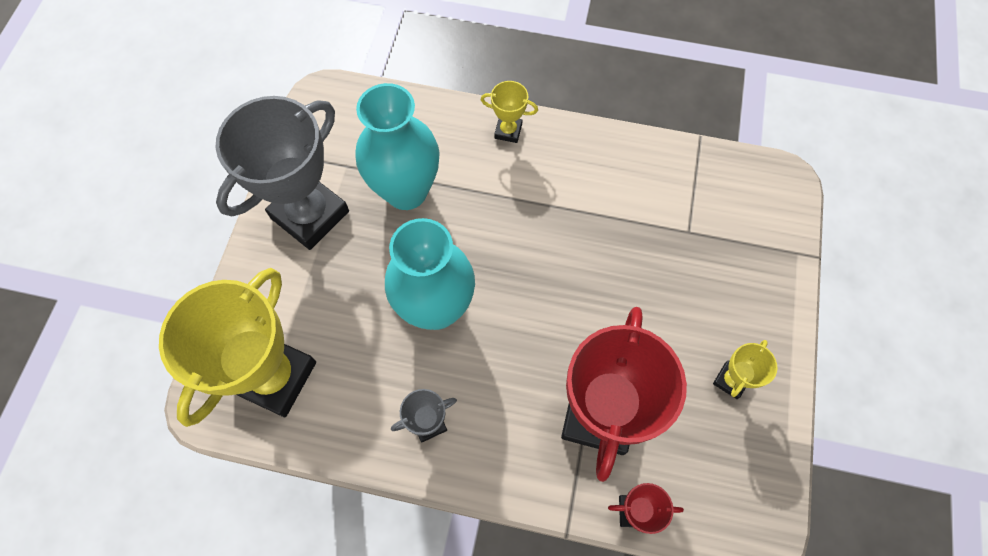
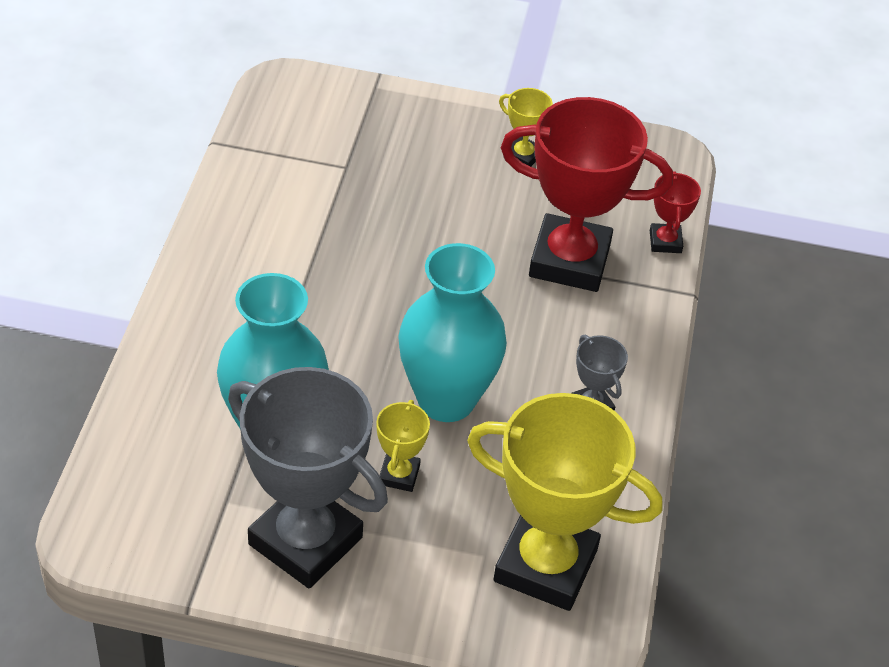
camera: 95 degrees left, 20 degrees down
(508, 131) = (186, 321): yellow trophy -> yellow trophy (399, 475)

